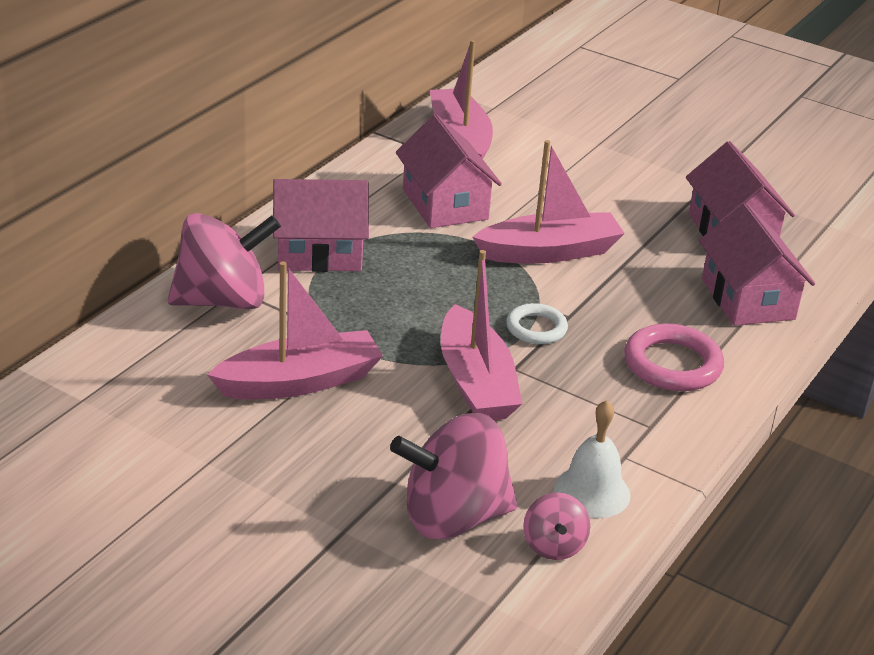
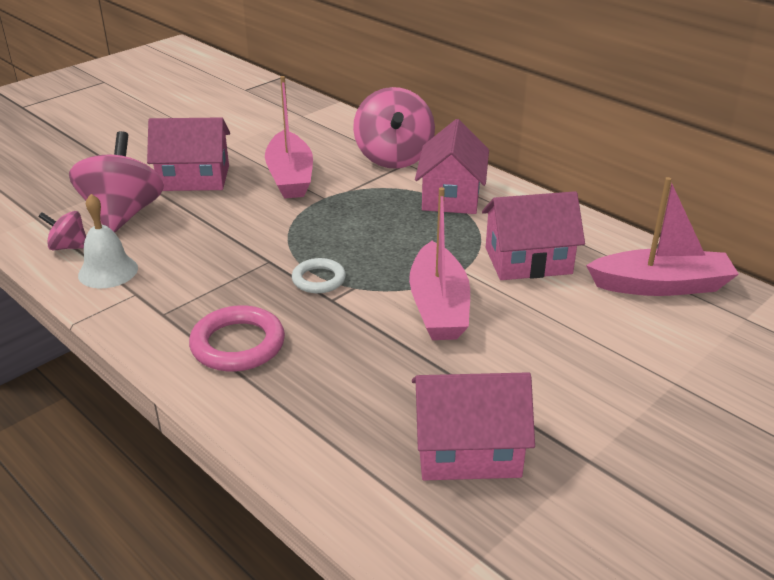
camera: 105 degrees right, 0 degrees up
(476, 382) = (259, 241): pink boat -> none
(747, 299) = (326, 425): pink house -> pink house (194, 178)

